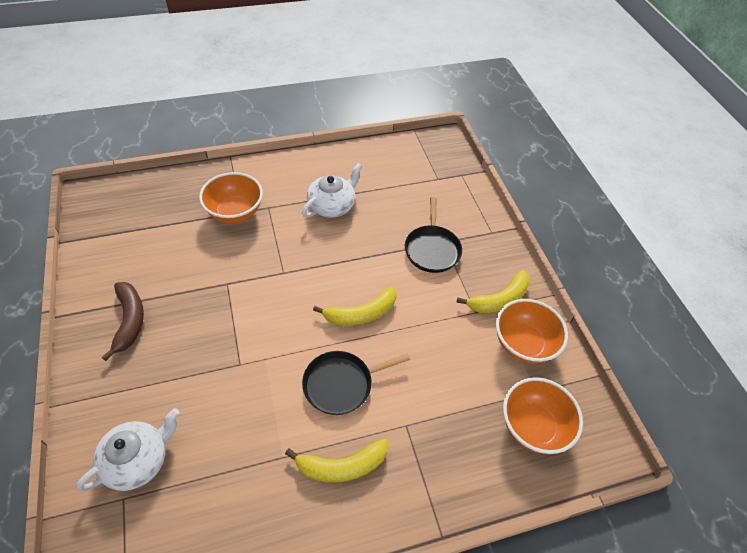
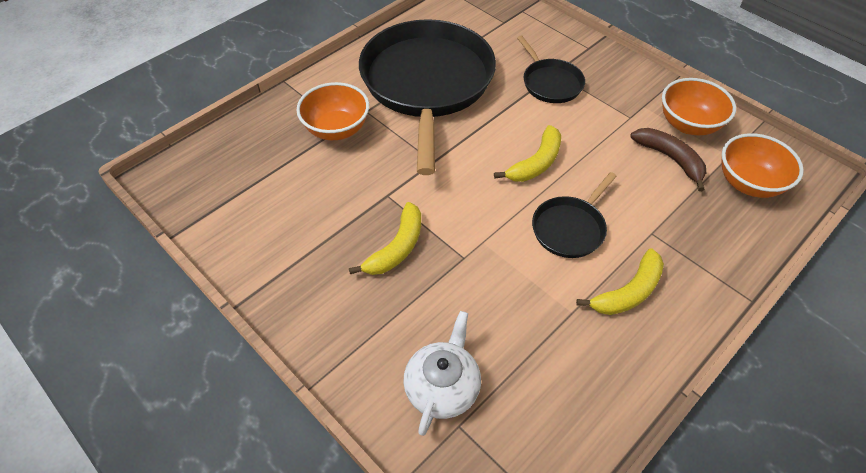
camera: 25 degrees left, 0 degrees up
(129, 321) = (318, 274): brown banana -> brown banana (670, 159)
(332, 205) = (427, 84): white teapot -> black pan
(498, 299) = (640, 99): yellow banana -> yellow banana (396, 248)

